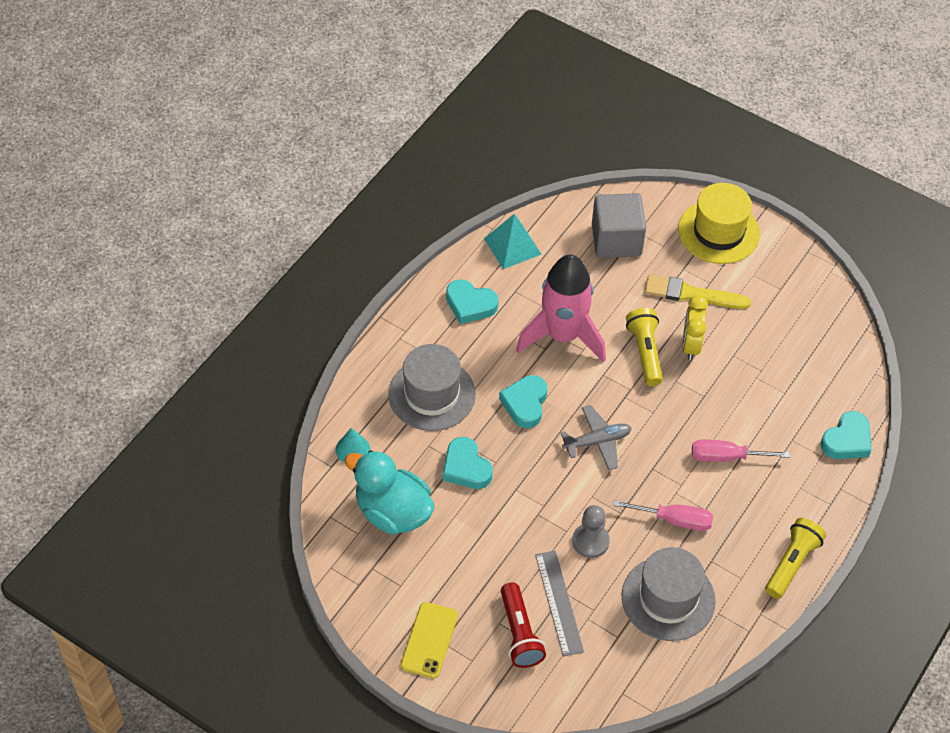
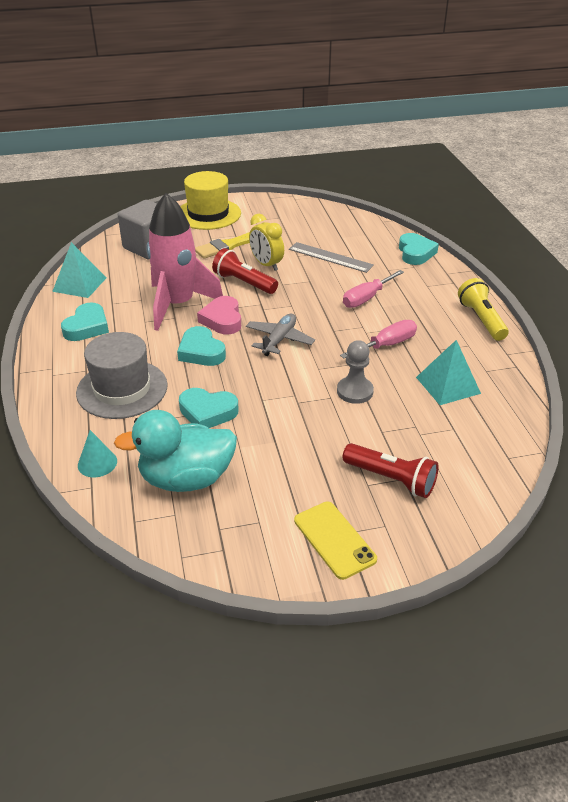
camera: 45 degrees left, 15 degrees down
(470, 305) = (87, 327): turquoise heart -> turquoise heart turned 45 degrees counterclockwise
(559, 602) = (388, 440): grey ruler -> grey ruler (330, 257)
(579, 382) = (222, 319): none -> pink heart
(645, 352) = (244, 283): yellow flashlight -> red flashlight
(668, 598) = (448, 385): grey hat -> turquoise pyramid

